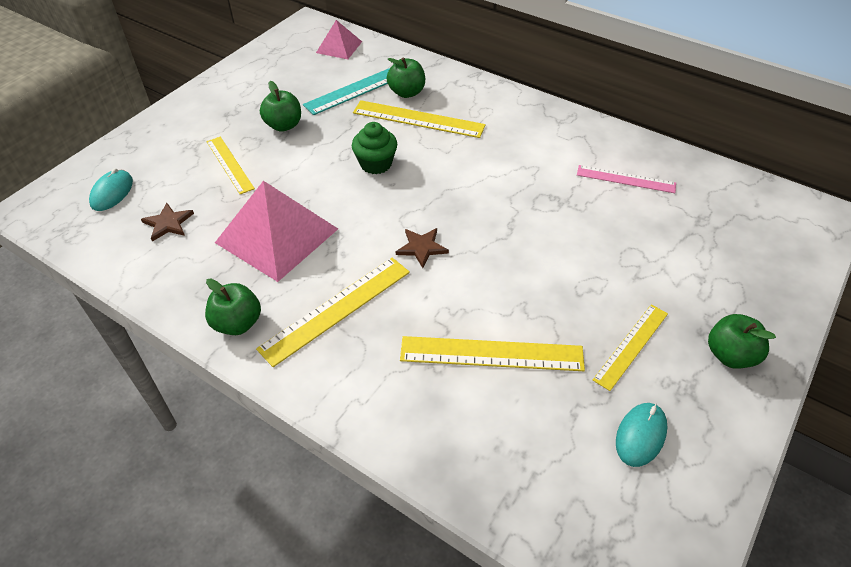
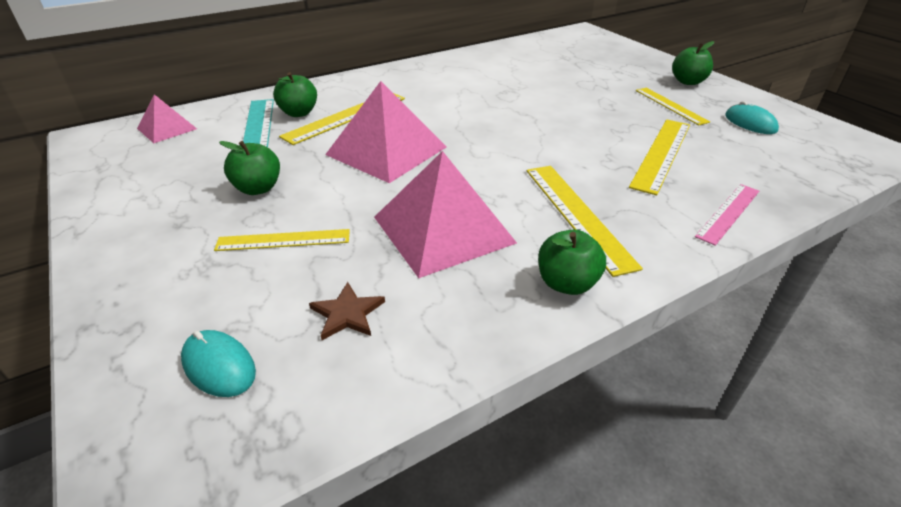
camera: 65 degrees left, 10 degrees down
(376, 164) = (387, 150): green cupcake -> pink pyramid
(422, 248) = (522, 154): brown star -> none
(626, 179) = (506, 65): pink ruler -> pink ruler (728, 213)

